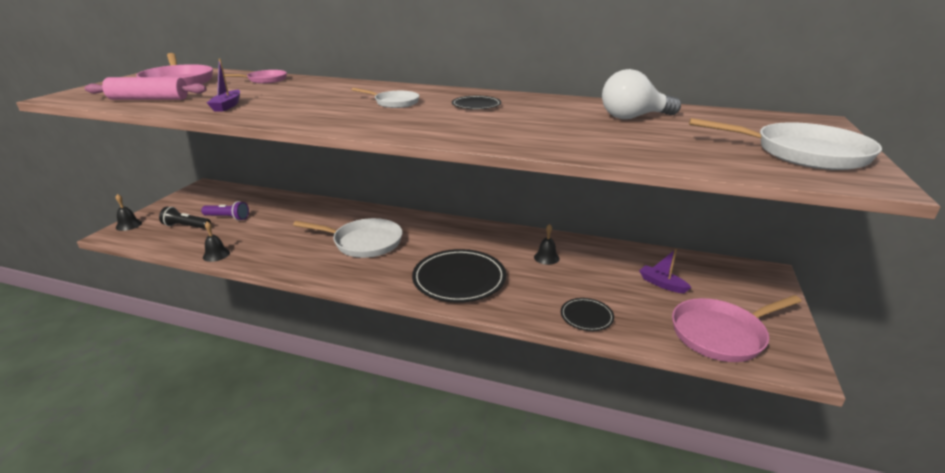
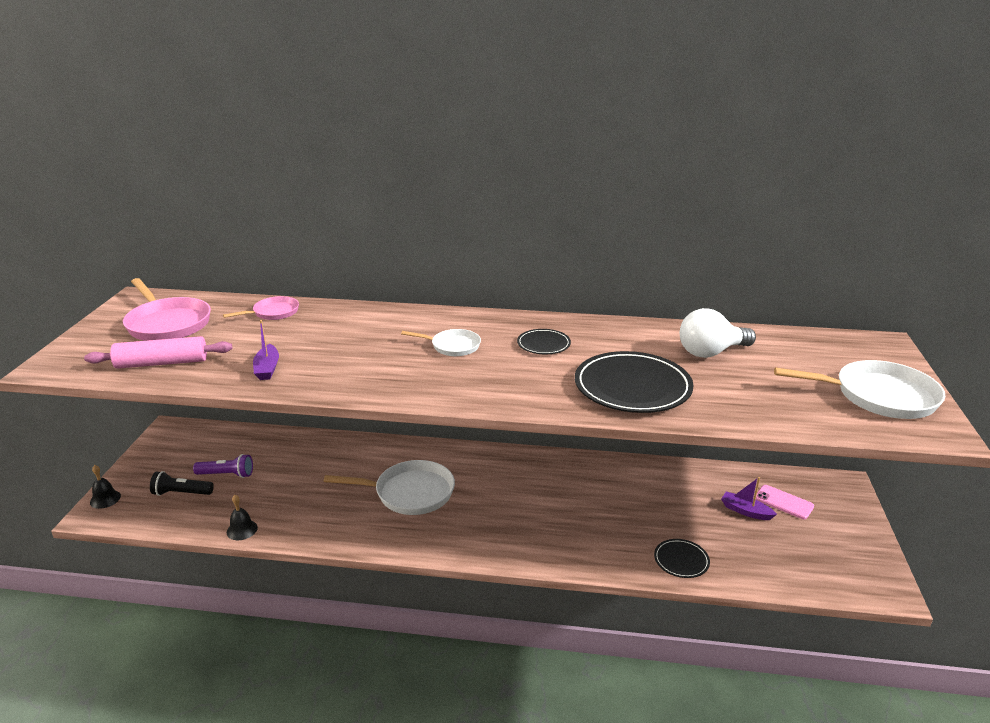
camera: 10 degrees left, 0 degrees up
(459, 279) = (535, 530): black plate -> black plate (632, 387)
(546, 257) = (619, 491): black bell -> none
(702, 281) = (783, 502): none -> pink phone
(721, 334) = (814, 564): pink pan -> none

